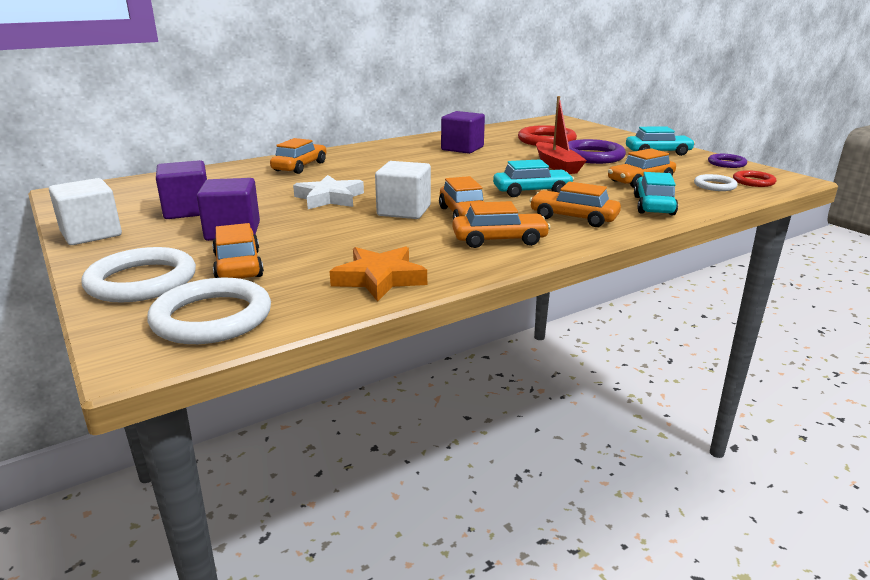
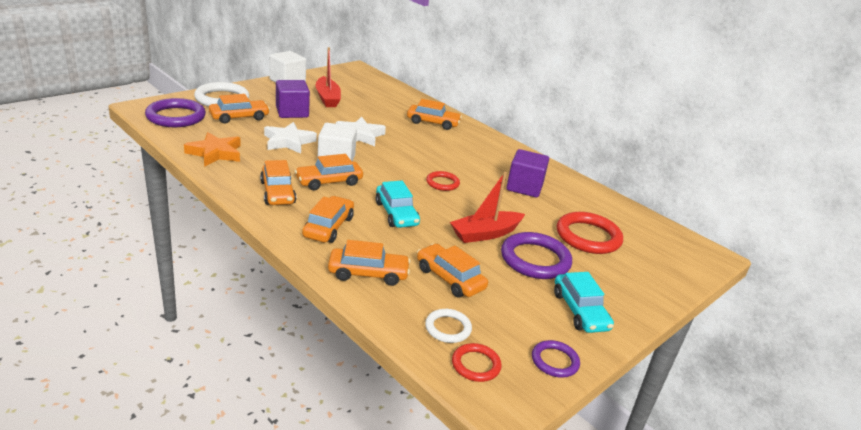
camera: 75 degrees right, 5 degrees up
(188, 210) = (327, 98): purple cube -> red boat
(212, 317) = (176, 117): white ring -> purple ring
(343, 234) = (288, 142): none -> white star
(459, 172) = (442, 183): none -> red ring
(653, 205) = (368, 273): turquoise car -> orange car

